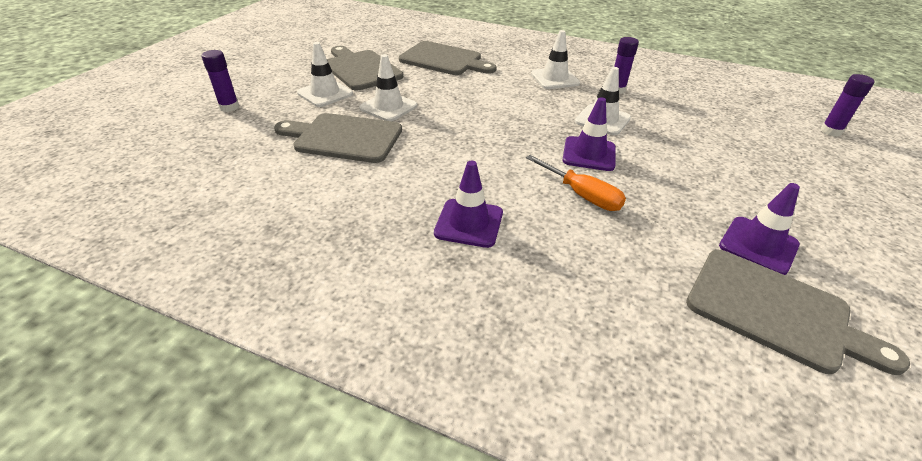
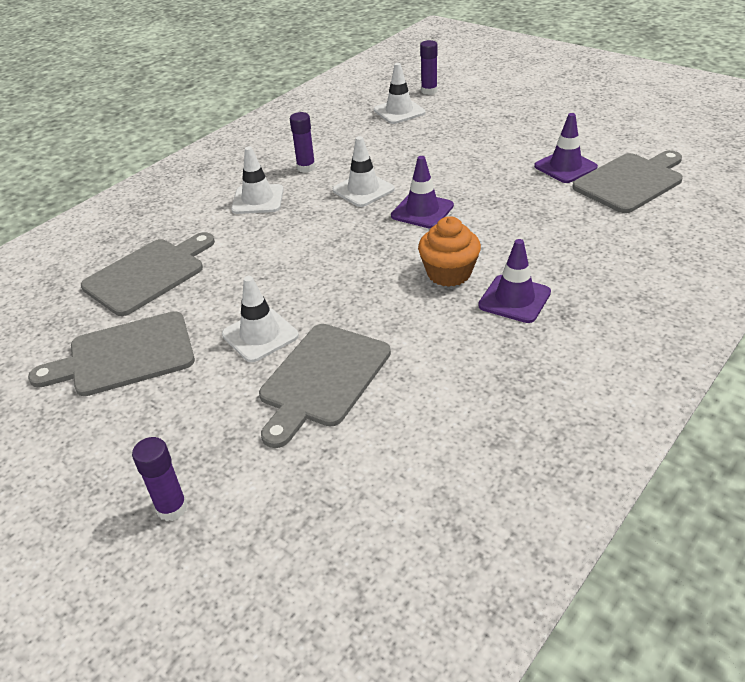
camera: 70 degrees left, 0 degrees up
(325, 93) = (186, 395): white traffic cone -> white traffic cone (399, 111)
(495, 180) = (449, 273): none -> orange cupcake
(582, 195) = (486, 229): orange screwdriver -> none

